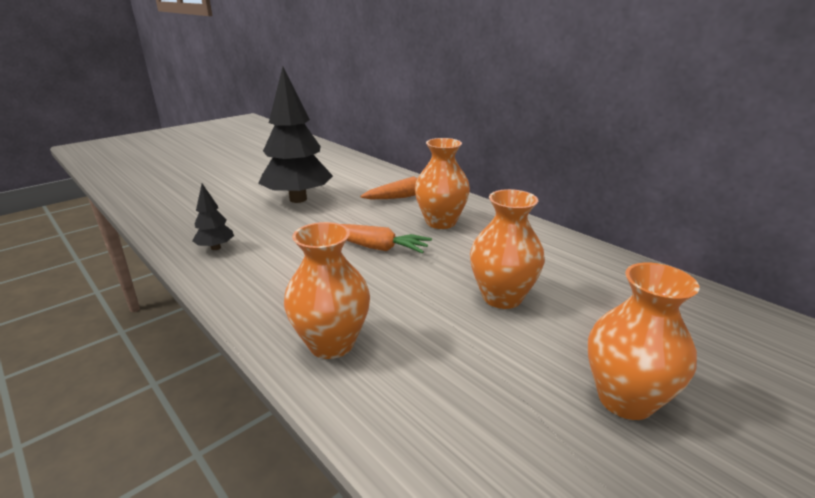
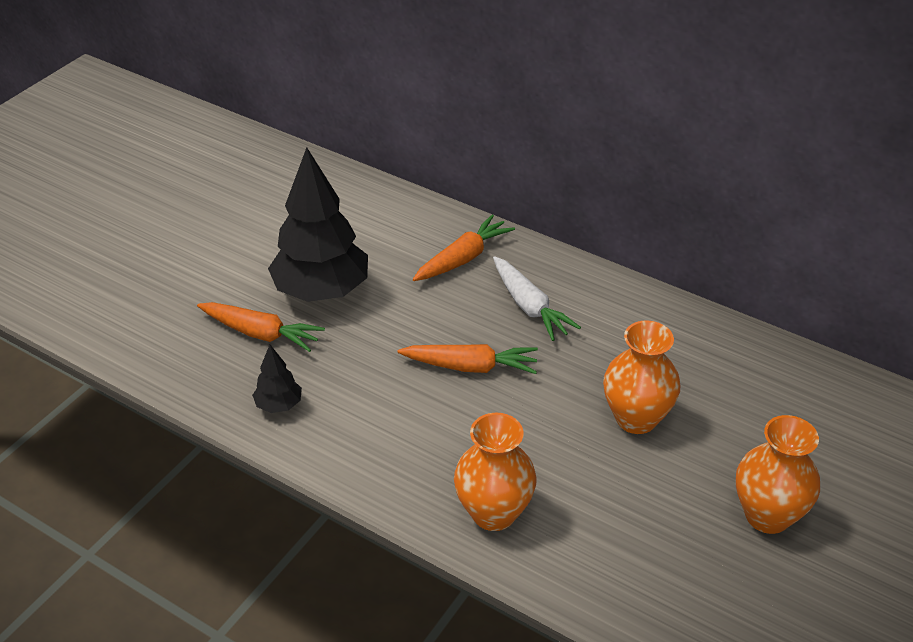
camera: 15 degrees left, 15 degrees up
(239, 212) = (260, 333): none -> orange carrot
(440, 222) = (529, 306): orange vase -> white carrot

